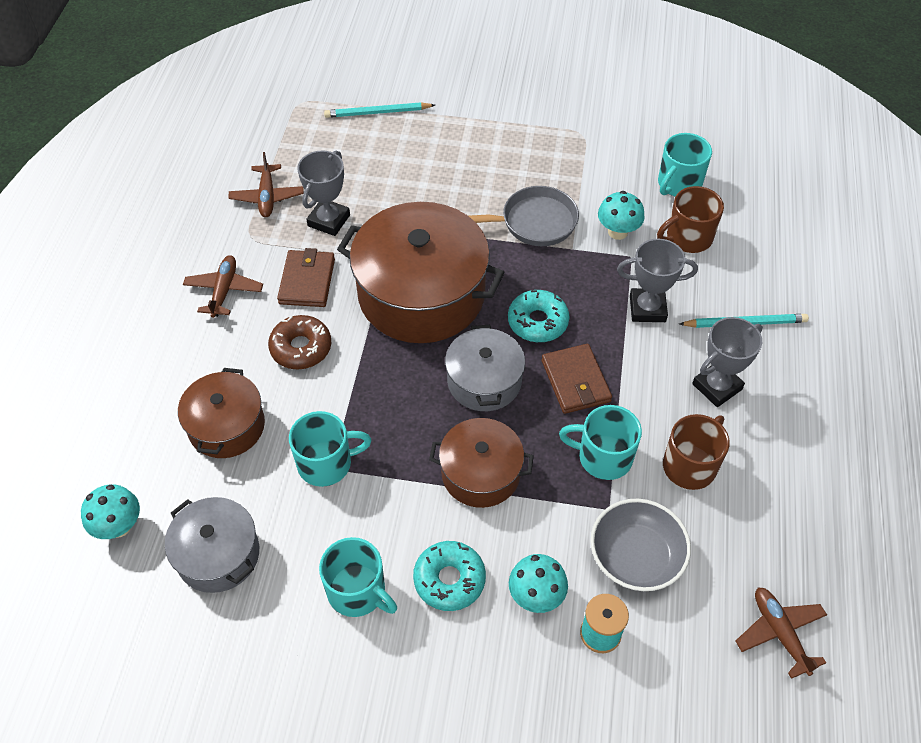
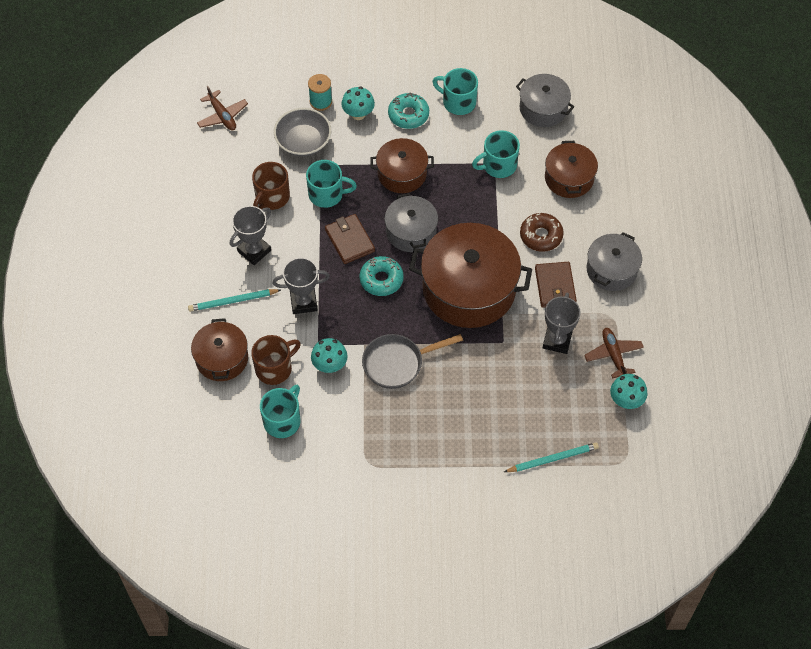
camera: 170 degrees right, 5 degrees up
(119, 526) = (606, 114): turquoise mushroom -> turquoise mushroom (626, 401)
(224, 291) = (611, 270): brown plane -> grey pot
(756, 257) = (222, 358): none -> brown pot

